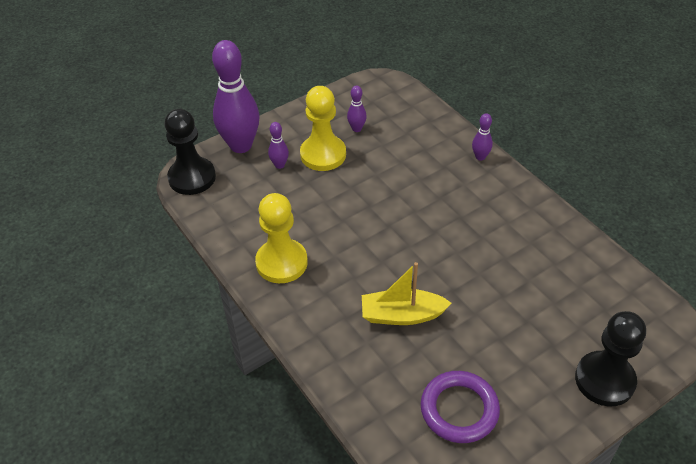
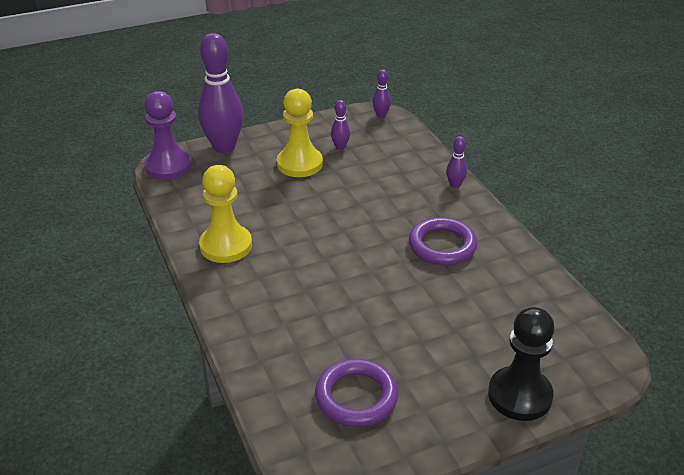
camera: 10 degrees right, 10 degrees down
(192, 177) = (168, 166): black pawn -> purple pawn
(279, 165) = (255, 167): purple bowling pin -> purple bowling pin (381, 115)
(402, 315) = (327, 306): yellow boat -> none
(488, 228) = (442, 246): none -> purple ring

